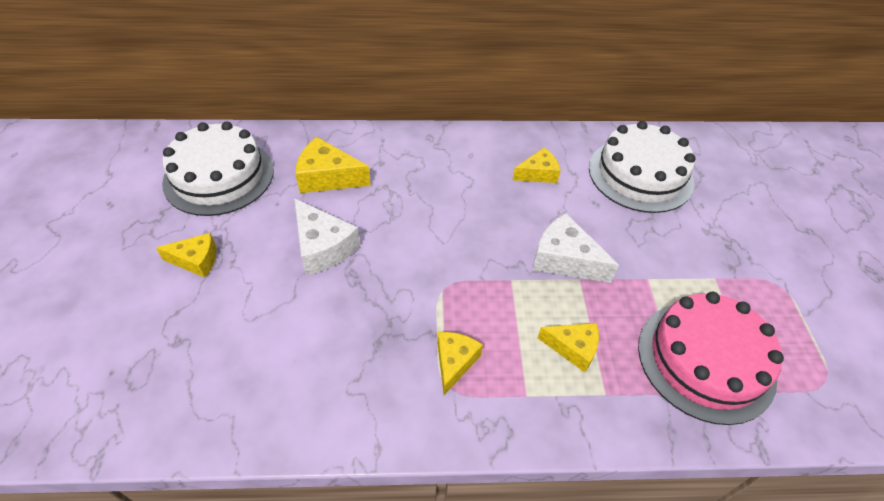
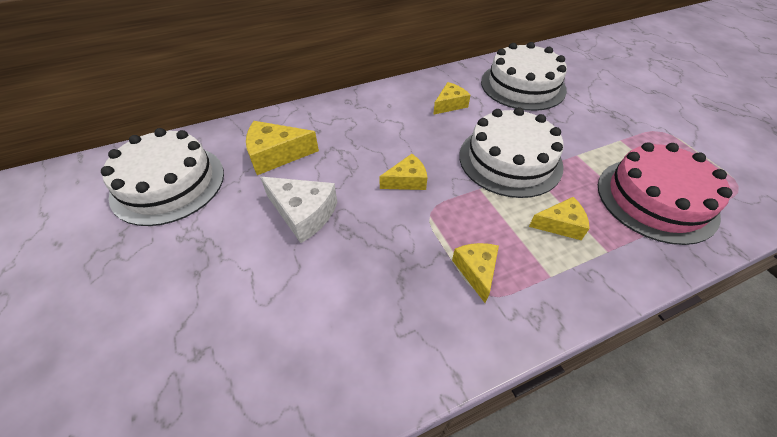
camera: 20 degrees left, 0 degrees up
(196, 260) = (180, 267): yellow cheese -> yellow cheese (407, 180)
(565, 259) = (510, 160): white cheese -> white cake

